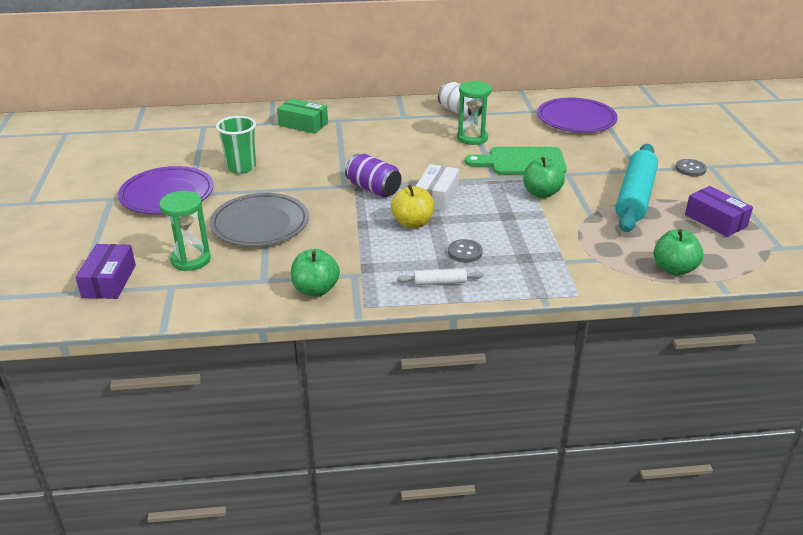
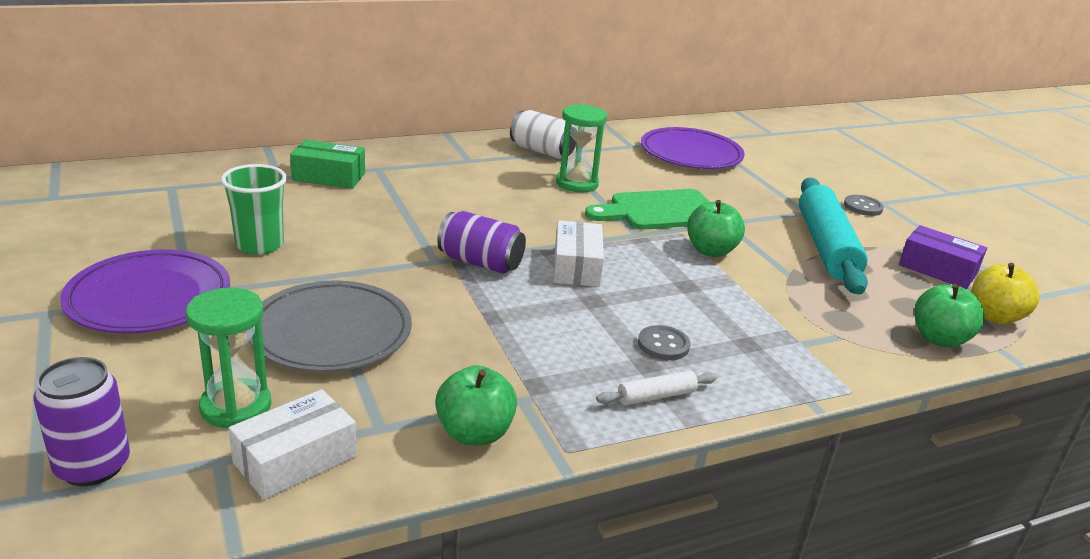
camera: 20 degrees left, 5 degrees down
(109, 281) = (93, 466): purple box -> purple can
(210, 291) = (295, 459): none -> white box
(412, 223) = (564, 308): yellow apple -> yellow apple (994, 316)

